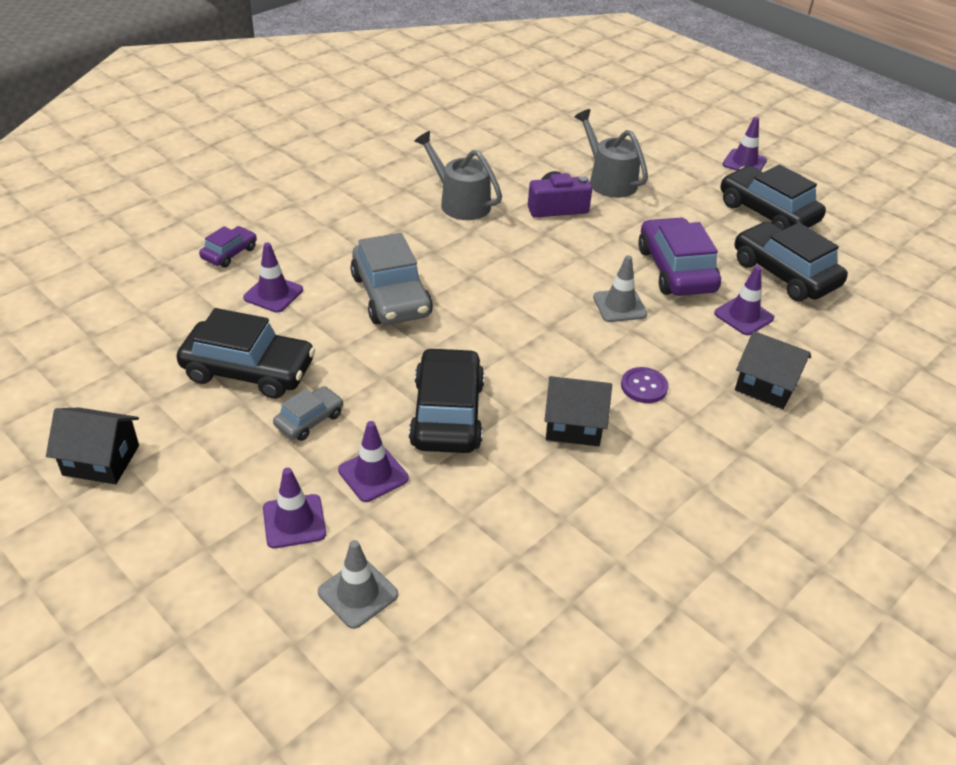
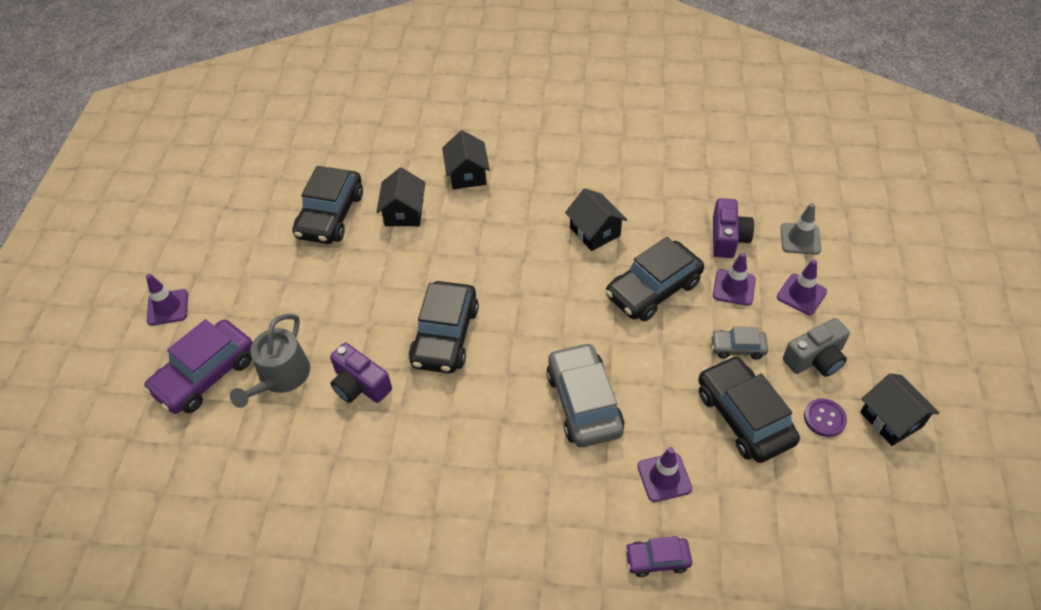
camera: 125 degrees left, 10 degrees up
(222, 464) = (815, 358): none -> grey camera
(391, 296) = (584, 403): grey car -> grey car turned 45 degrees counterclockwise
(439, 526) = (728, 238): none -> purple camera
(460, 203) = (416, 455): grey watering can -> none
(619, 306) = (457, 274): grey traffic cone -> none
(644, 386) = (527, 221): purple button -> purple button (824, 418)
(676, 270) = (382, 269): purple car -> purple car (205, 375)
(743, 316) = (404, 212): purple traffic cone -> black house
(767, 213) = (247, 258): black car -> black car (445, 336)

